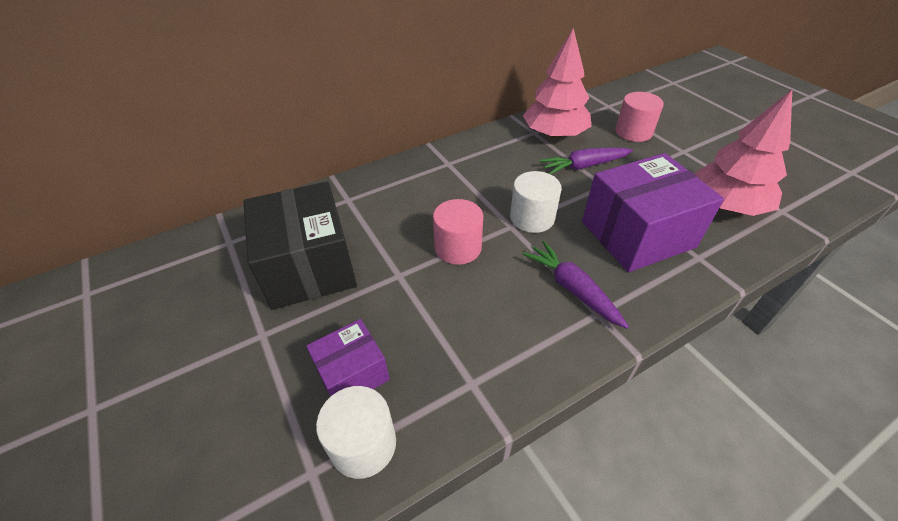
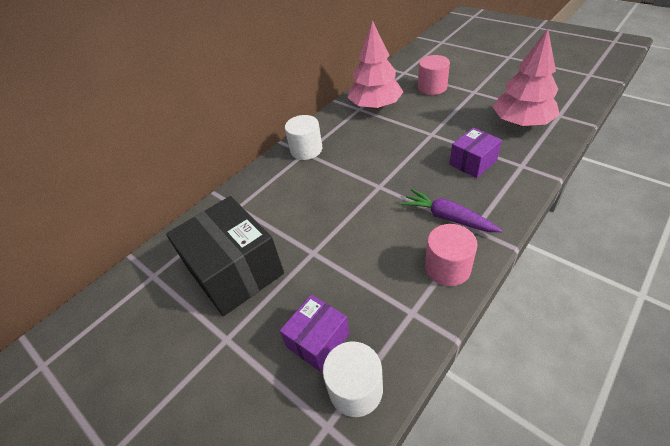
camera: 15 degrees left, 0 degrees up
(458, 247) = (348, 215): pink cylinder -> pink cylinder (447, 267)
(532, 218) = (391, 175): white cylinder -> white cylinder (306, 150)
(584, 166) = (409, 124): purple carrot -> none
(637, 234) = (473, 162): purple box -> purple box, size x0.54

